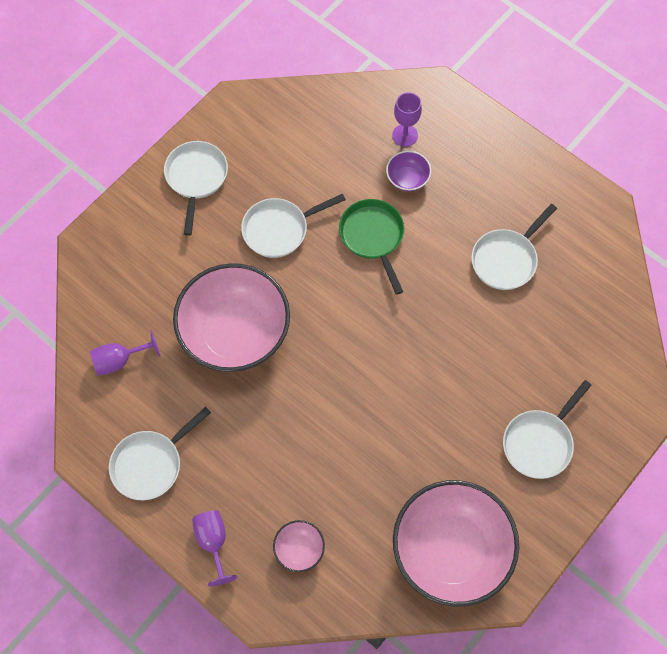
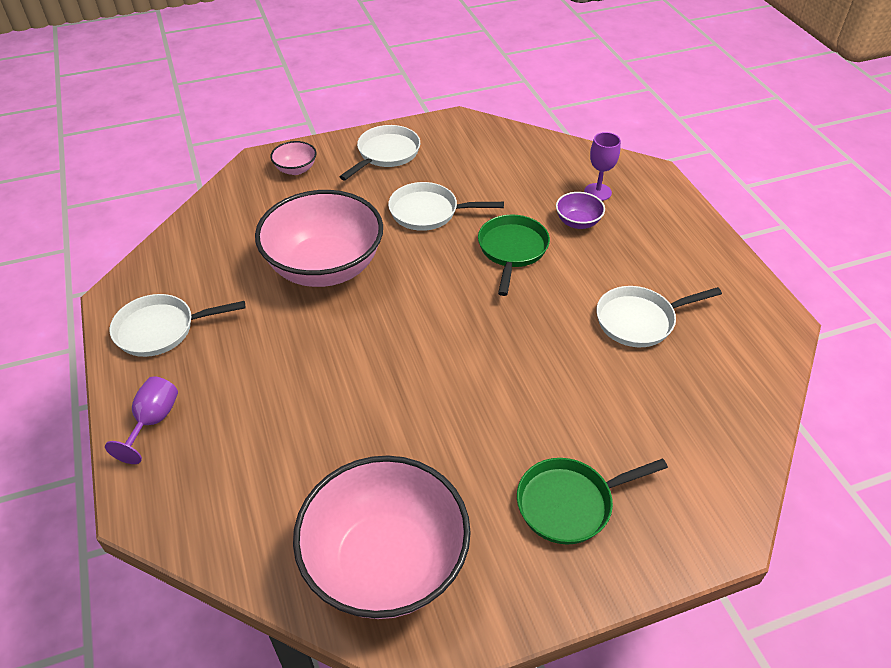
camera: 30 degrees right, 20 degrees down
(119, 360) = (210, 244): purple goblet -> none
(299, 549) = (227, 472): pink bowl -> pink bowl (296, 169)
(539, 442) = (569, 503): white pan -> green pan

